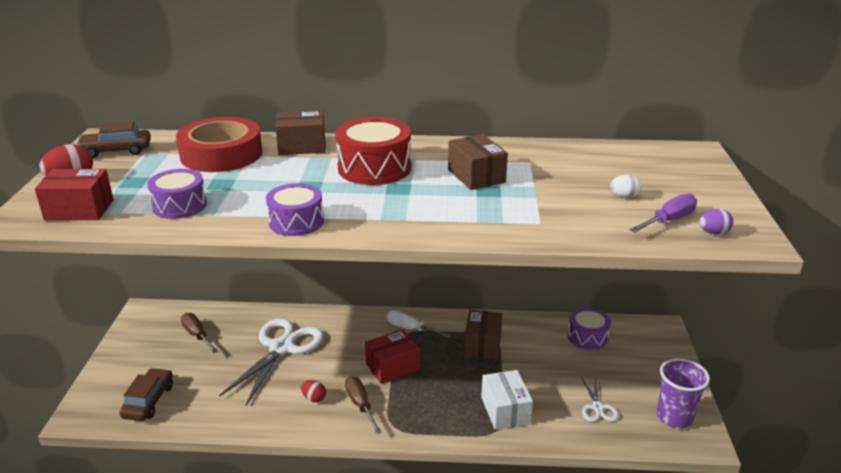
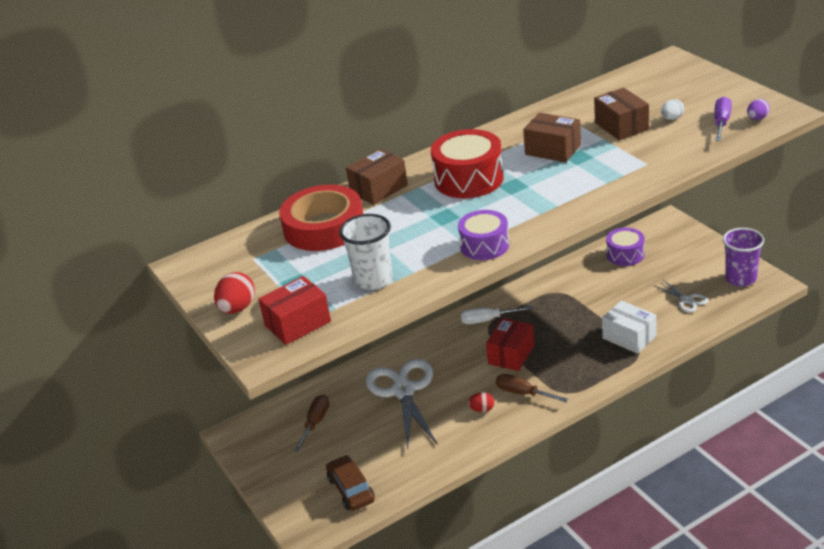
camera: 30 degrees left, 5 degrees up
(116, 151) = (223, 269): brown car -> none
(179, 205) = (373, 279): purple drum -> white cup
(197, 335) = (315, 423): brown screwdriver -> brown screwdriver turned 90 degrees clockwise
(482, 345) = (557, 302): brown box -> brown box (621, 126)

